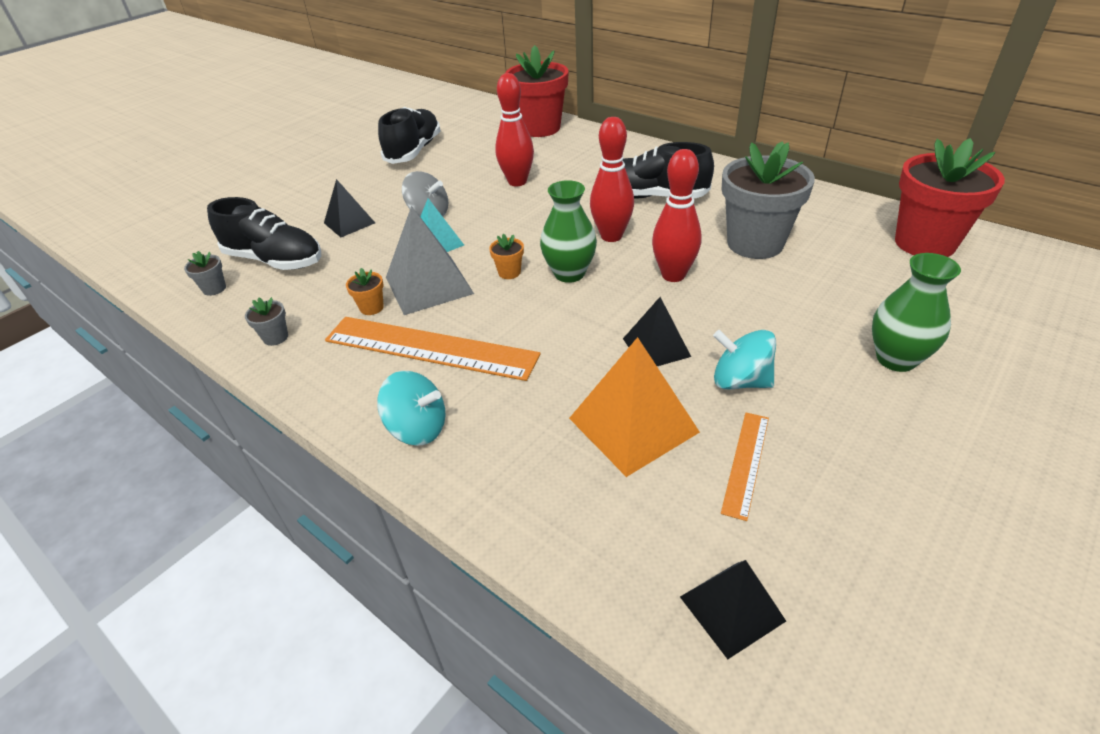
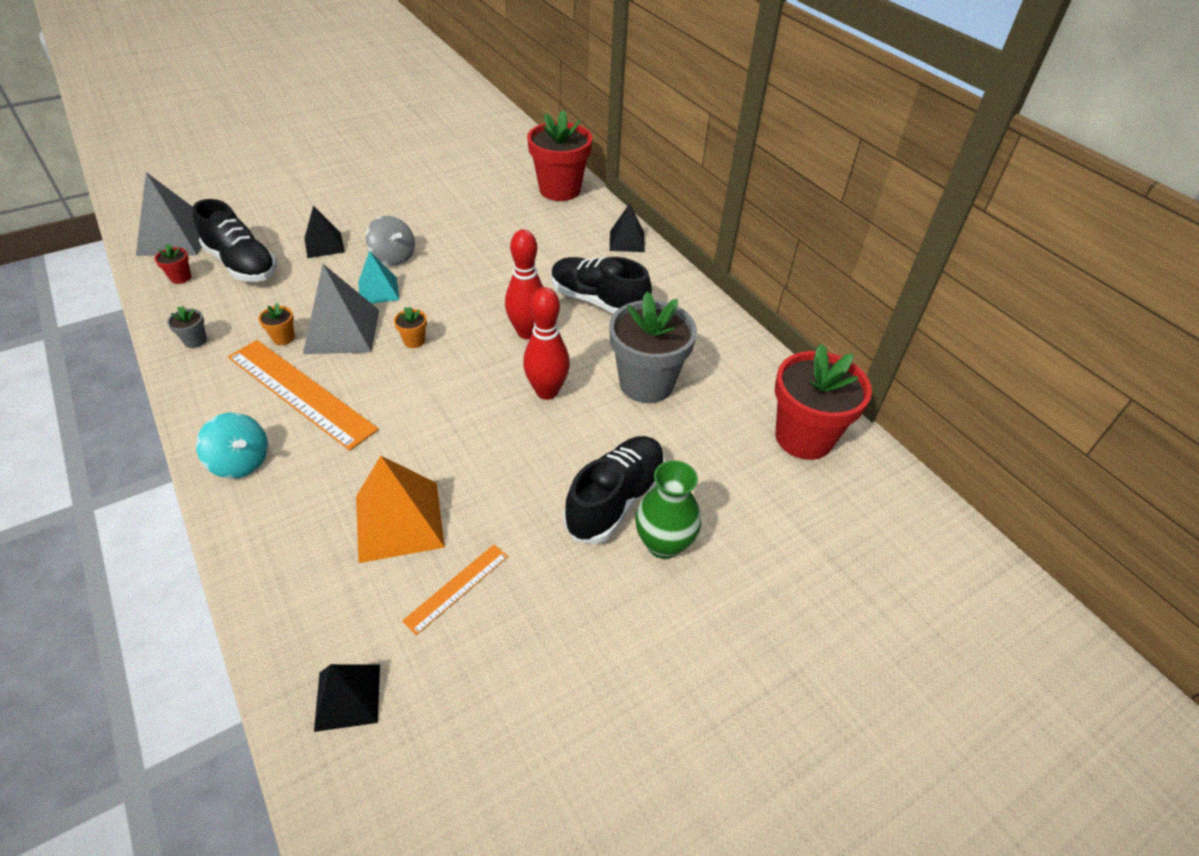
camera: 15 degrees right, 5 degrees up
(181, 258) = (175, 238): none -> grey pyramid
(214, 289) = (181, 278): grey flower pot -> red flower pot
(414, 151) = (430, 182): black shoe -> black shoe (615, 500)
(517, 182) = (493, 246): red bowling pin -> none
(569, 273) = (462, 359): green vase -> none
(656, 347) = (474, 457): black pyramid -> black pyramid (627, 241)
(740, 381) = (515, 514): turquoise spinning top -> none

